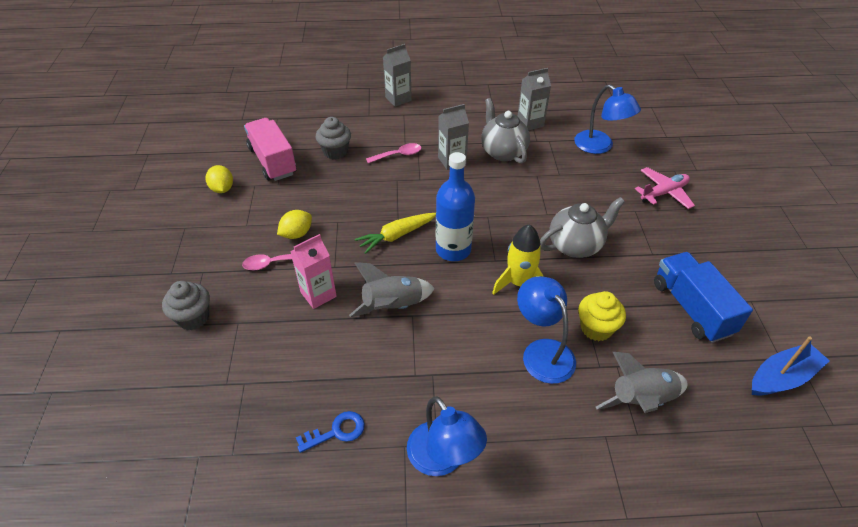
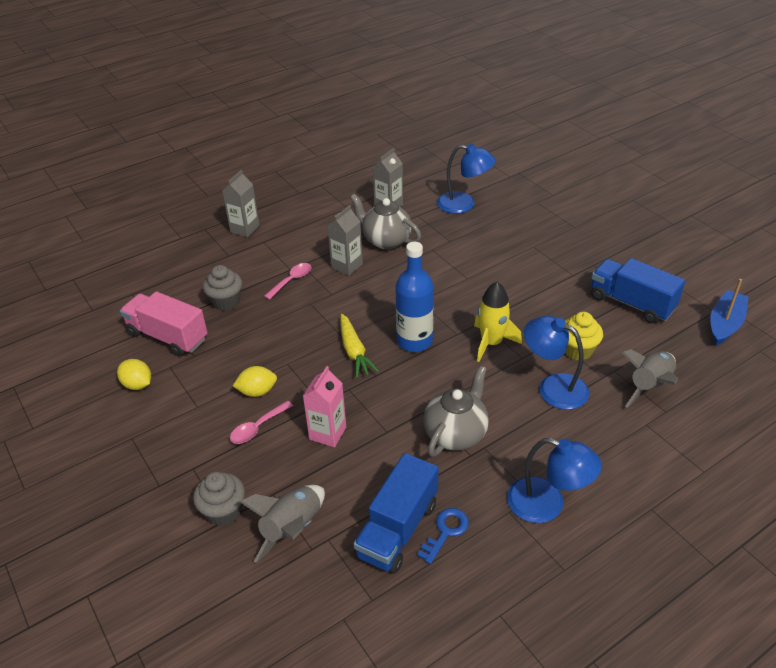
camera: 30 degrees left, 5 degrees down
(297, 234) = (257, 391): yellow lemon -> yellow lemon turned 60 degrees clockwise
(301, 406) = (397, 529): none -> blue truck
(393, 306) = (404, 411): grey rocket -> grey rocket (292, 528)
(396, 236) = (354, 351): yellow carrot -> yellow carrot turned 45 degrees counterclockwise
(575, 245) = (510, 293): grey teapot -> grey teapot (456, 434)
(663, 193) = (543, 223): pink plane -> none

